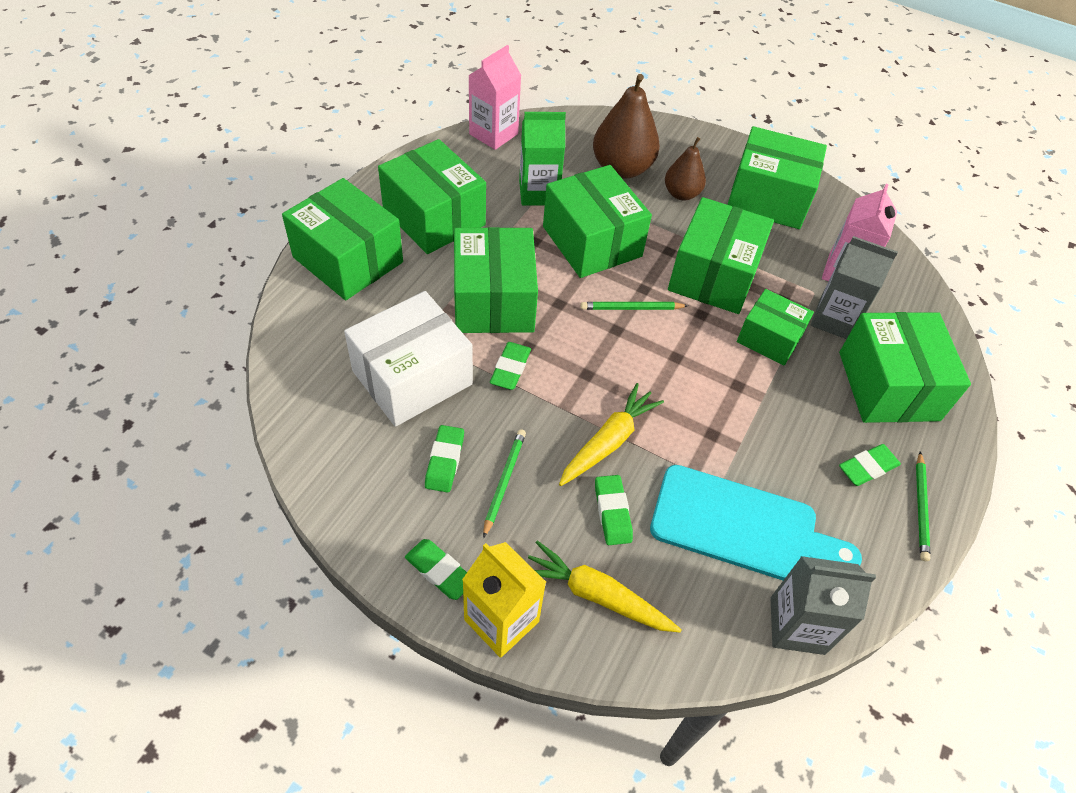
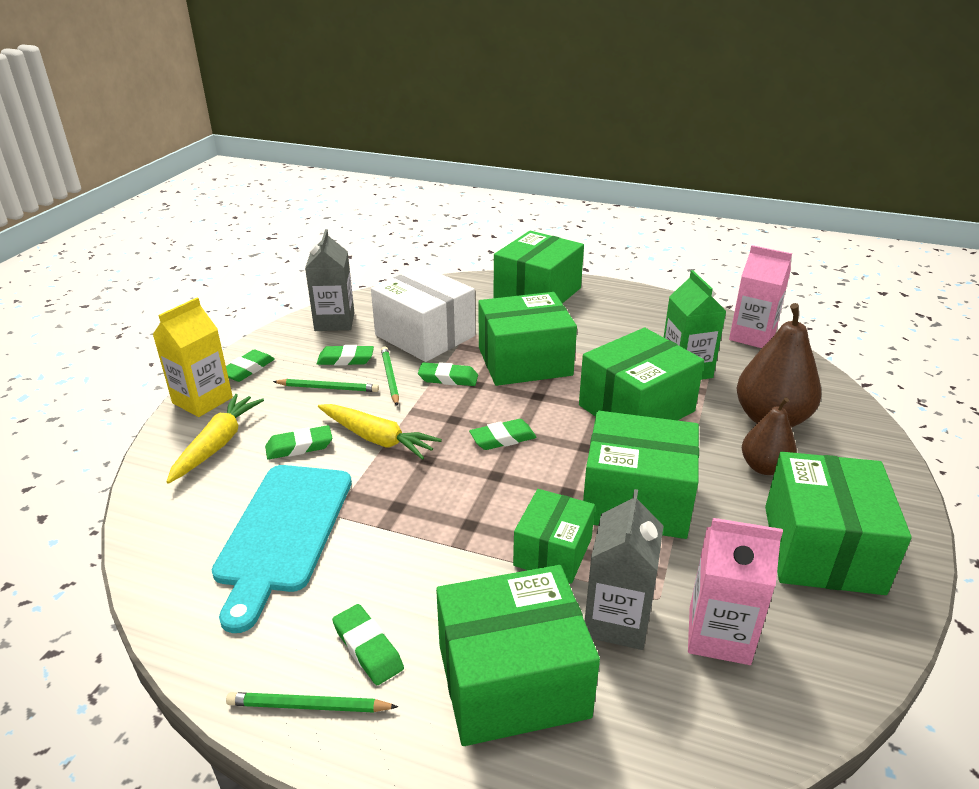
camera: 85 degrees right, 20 degrees down
(434, 217) = (611, 321): green box -> none
(623, 342) = (503, 439): none -> green eraser
(631, 308) = (553, 441): green pencil -> green pencil (390, 377)
(797, 625) = (165, 576): grey carton -> grey carton (334, 322)

